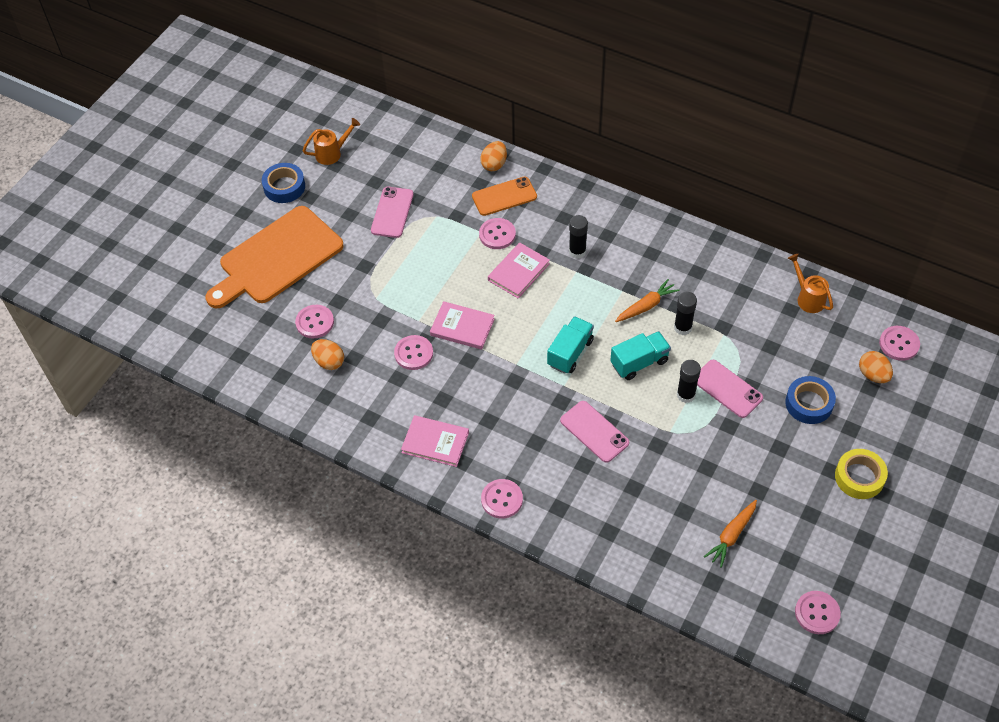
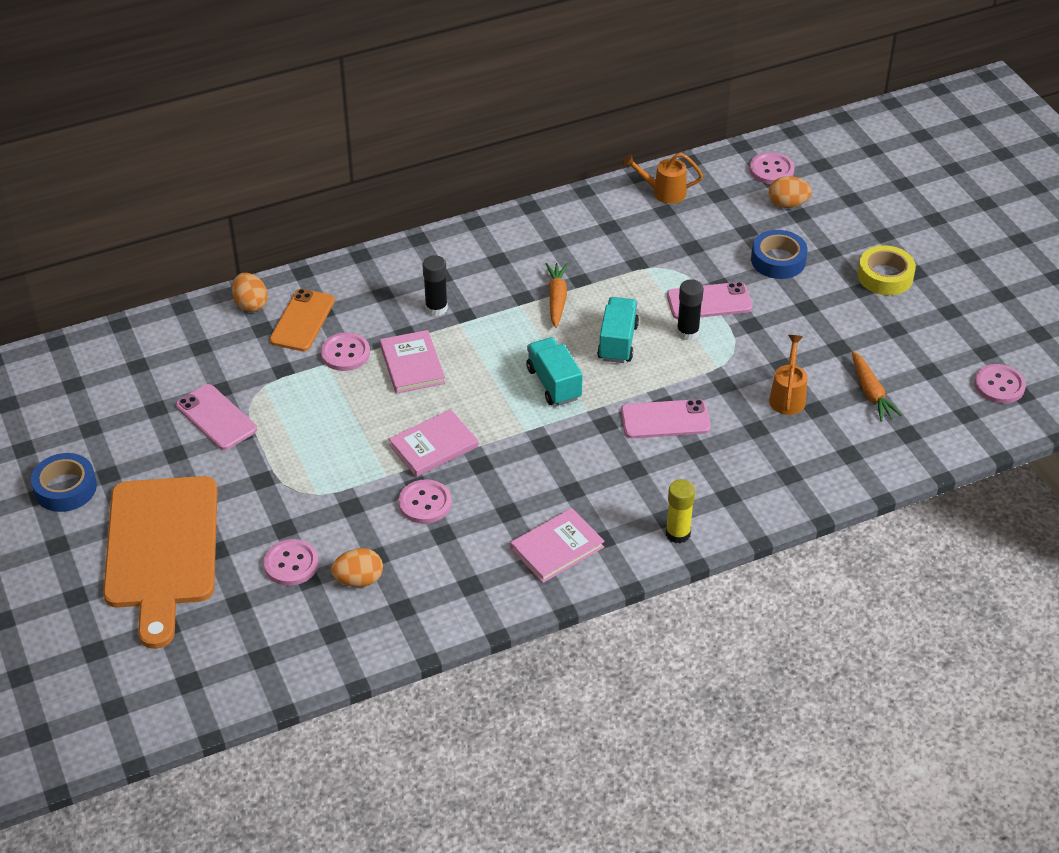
camera: 55 degrees left, 10 degrees down
(332, 153) = (69, 421): orange watering can -> orange watering can (788, 396)
(502, 499) = (678, 534): pink button -> yellow glue stick
(682, 328) = (609, 290): black glue stick -> none

